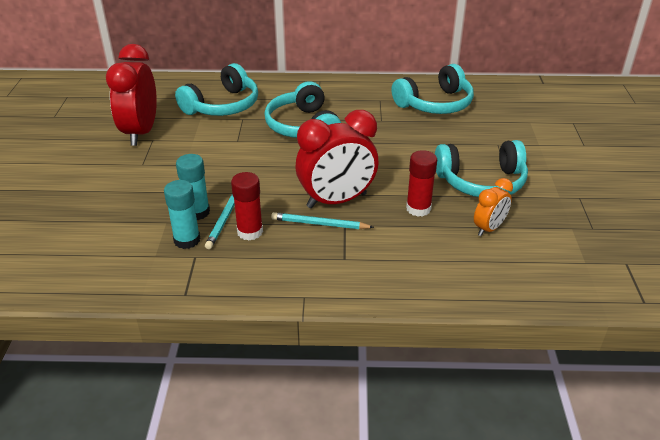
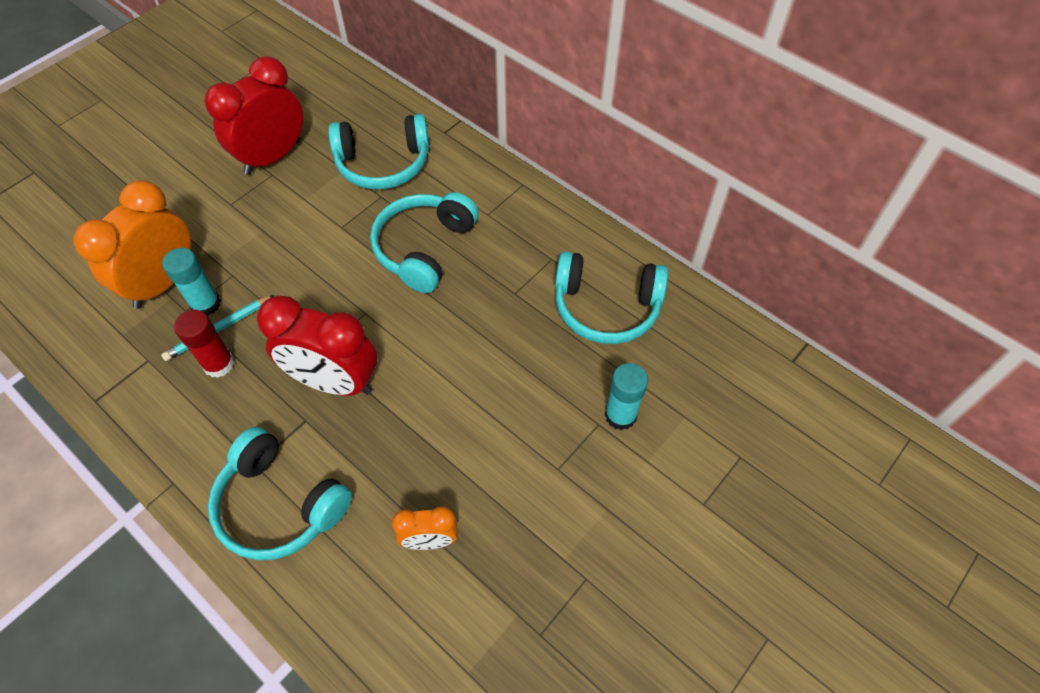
camera: 40 degrees right, 20 degrees up
(149, 218) = (163, 283): none -> orange clock
(187, 240) = (162, 334): turquoise glue stick -> turquoise glue stick (620, 415)
(320, 224) = (285, 401): turquoise pencil -> none
(418, 208) = (395, 454): red glue stick -> none
(481, 182) = (506, 468): turquoise headphones -> turquoise headphones (279, 505)

